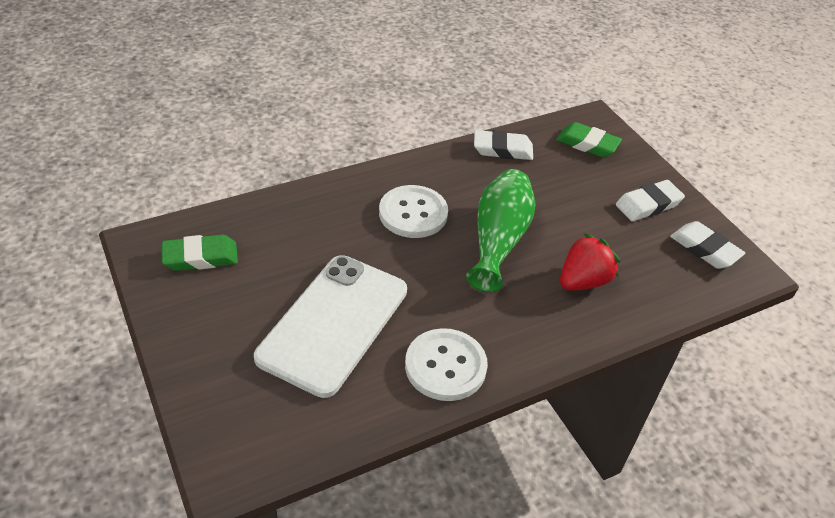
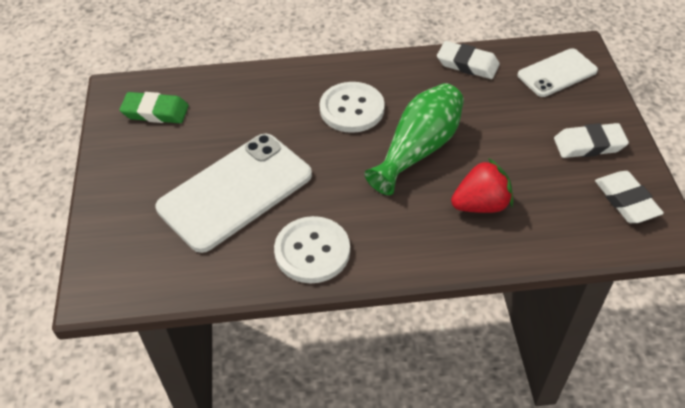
camera: 25 degrees right, 5 degrees up
(587, 144) = (557, 73): green eraser -> white phone

